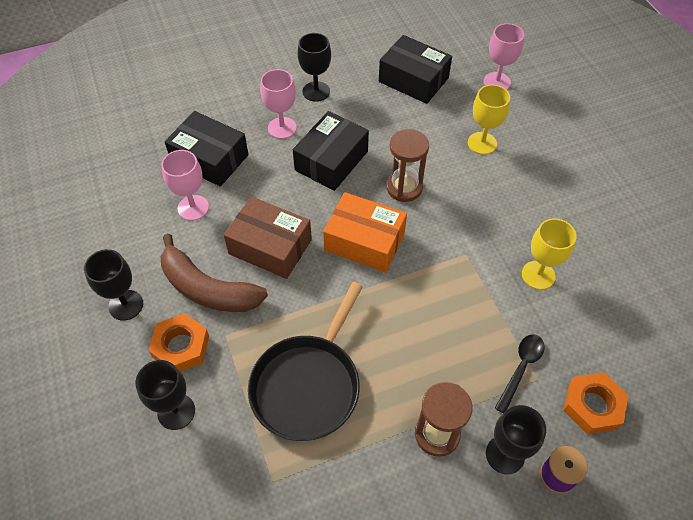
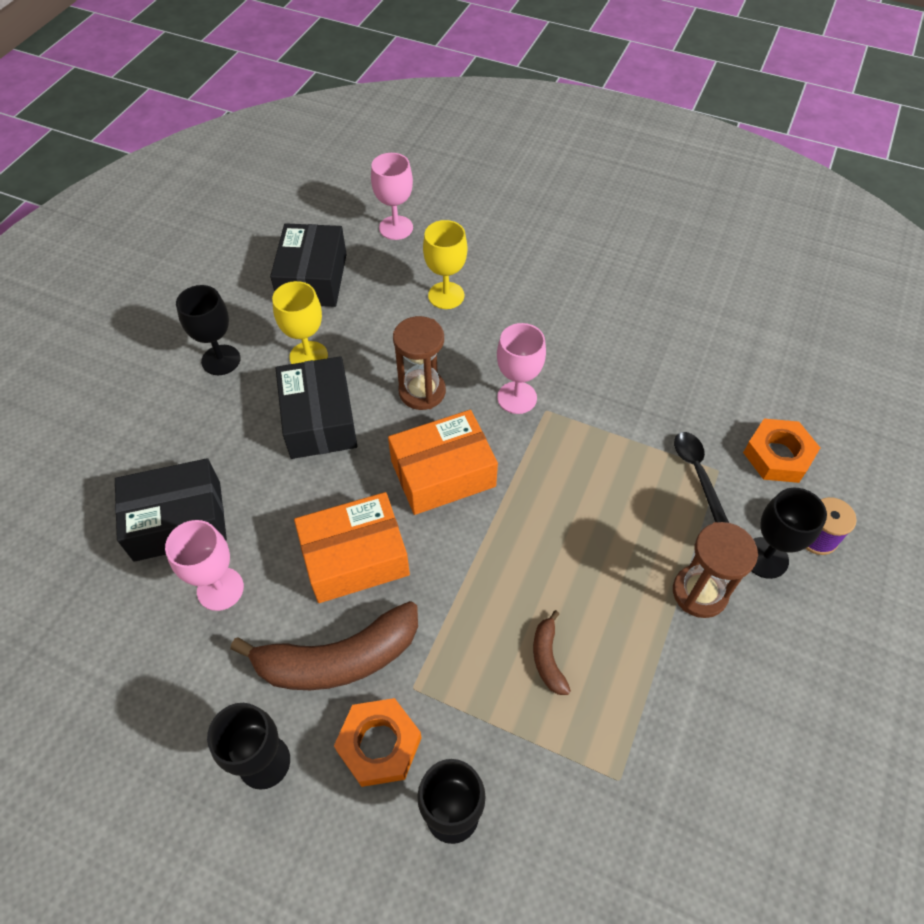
camera: 45 degrees left, 0 degrees up
(270, 246) = (355, 557): brown box -> orange box
(282, 128) = (226, 425): pink goblet -> pink goblet (517, 398)
(308, 385) = (547, 658): black pan -> brown banana
(413, 80) = (312, 278): black box -> black box turned 75 degrees counterclockwise
(538, 275) = (622, 380): yellow goblet -> yellow goblet (308, 356)

